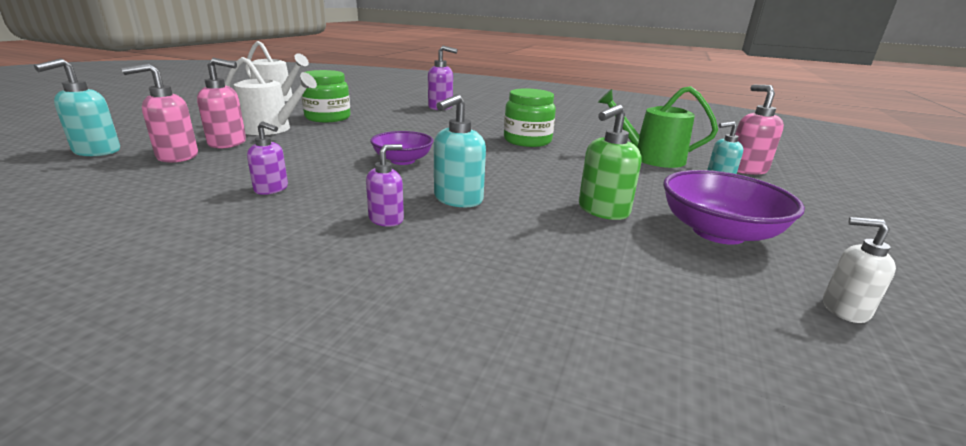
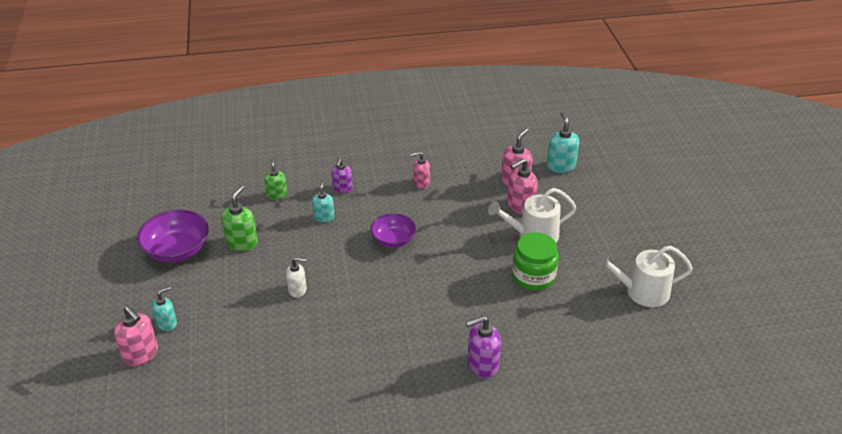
camera: 150 degrees right, 15 degrees up
(271, 189) = (421, 182): purple soap dispenser -> pink soap dispenser
(458, 199) = (324, 217): turquoise soap dispenser -> turquoise soap dispenser, size x0.66
(505, 248) = (277, 194): none -> green soap dispenser
(527, 141) = (336, 319): green jar -> none
(651, 158) = (221, 338): green watering can -> none
(844, 309) = (133, 219): white soap dispenser -> white soap dispenser (297, 290)

